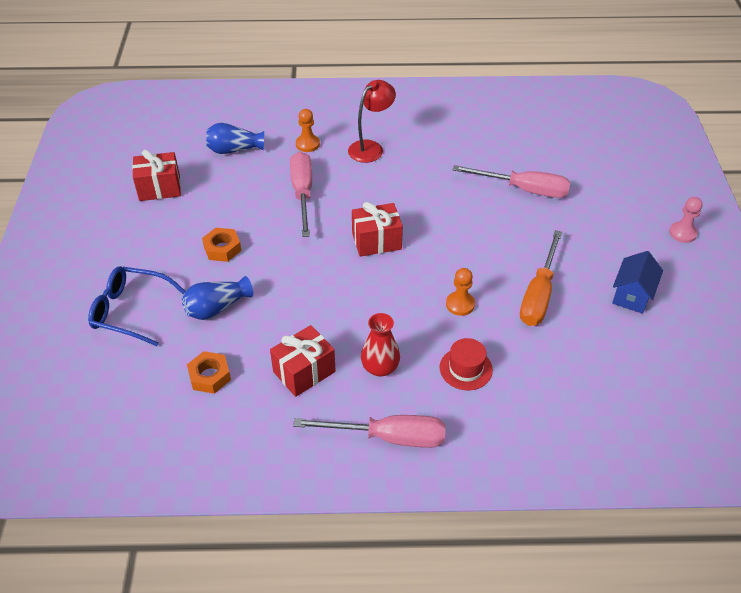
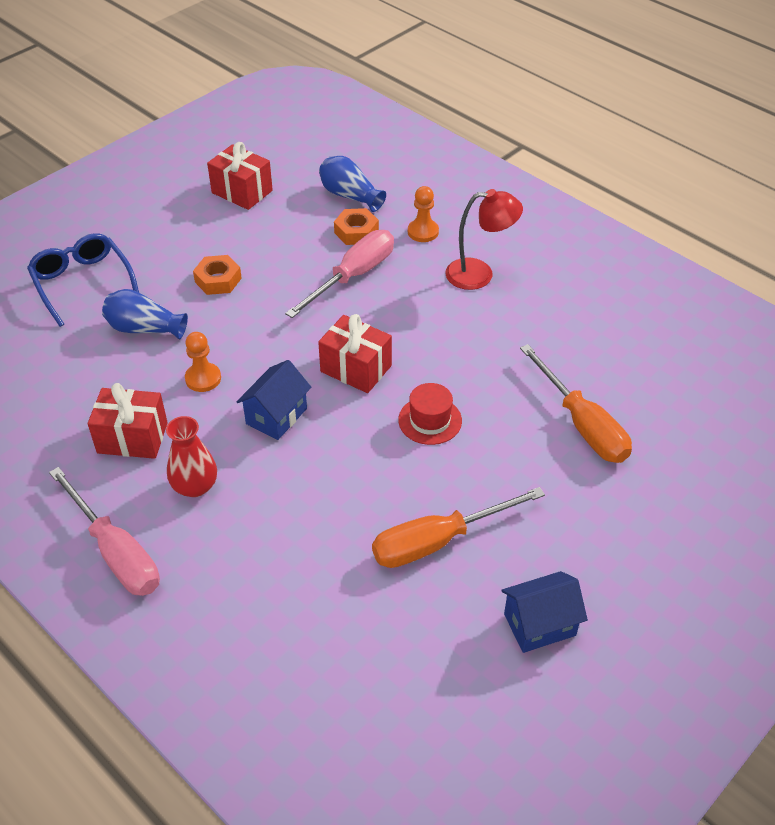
camera: 45 degrees right, 0 degrees up
(209, 376) = (62, 382): orange nut -> orange nut (356, 232)
(370, 297) = (276, 416): none -> blue house
(460, 304) = (347, 488): orange pawn -> orange pawn (203, 378)
(466, 368) = (264, 551): red hat -> red hat (430, 420)
(524, 189) = (582, 424): pink screwdriver -> orange screwdriver
(682, 233) = (708, 609): pink pawn -> none

